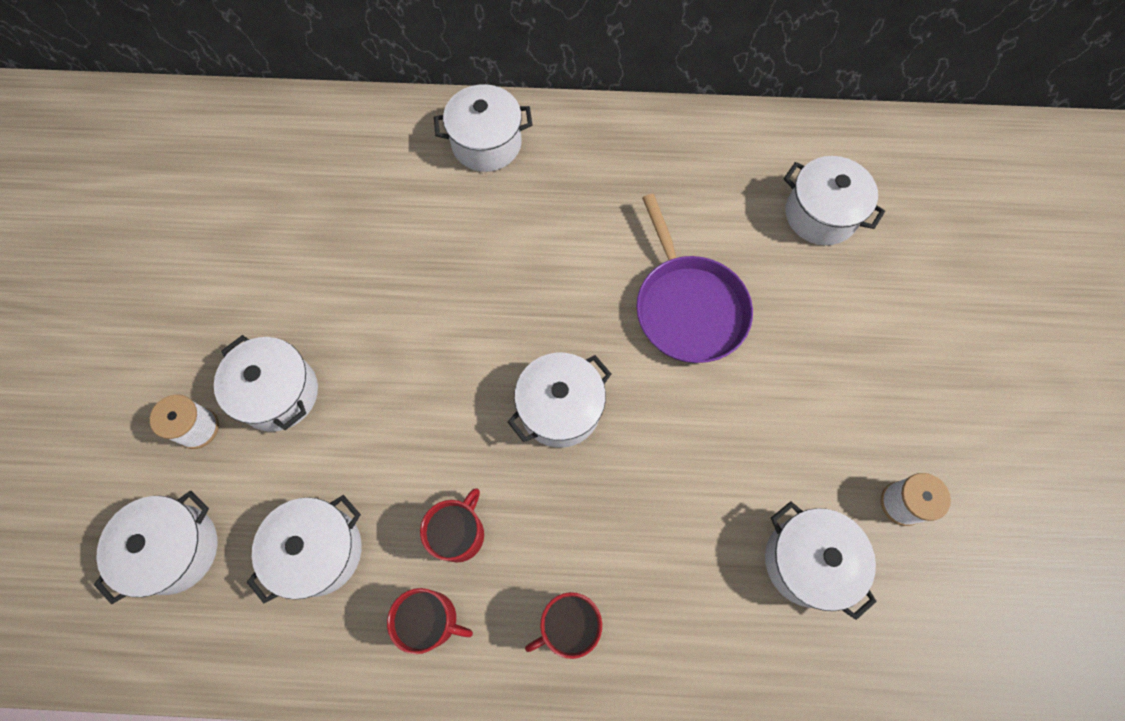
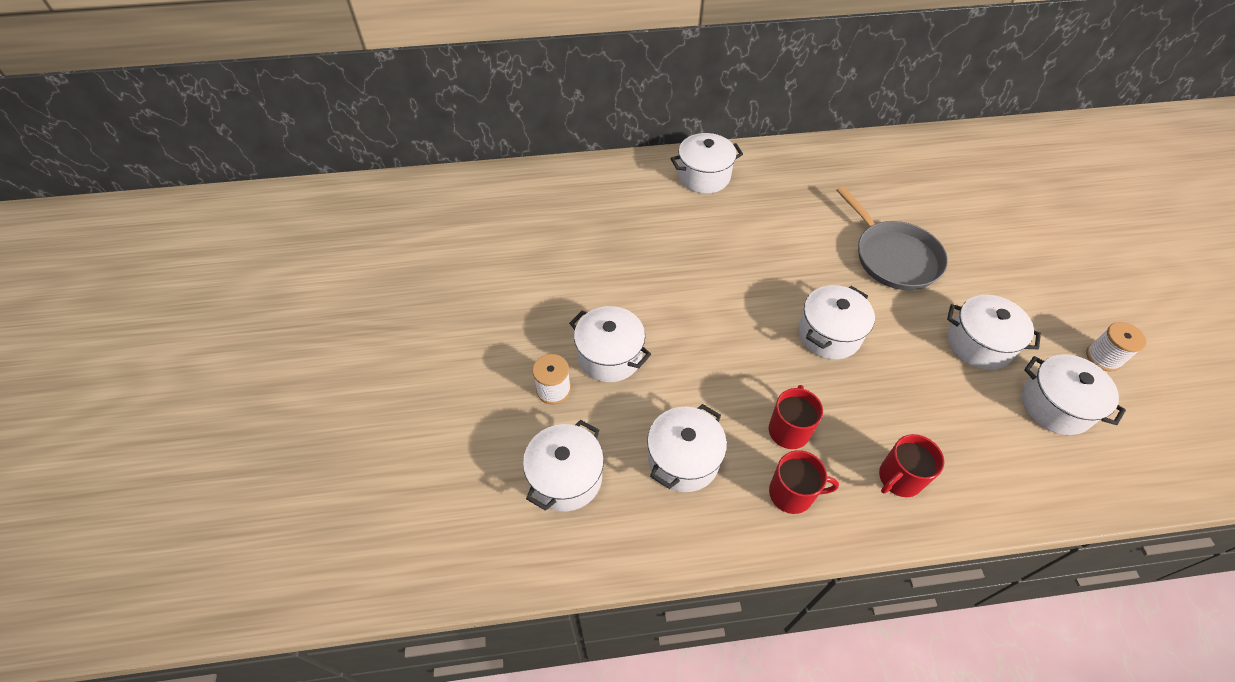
camera: 10 degrees left, 15 degrees down
(688, 307) = (893, 257): purple pan -> grey pan
(820, 214) = (959, 189): white pot -> white pot (979, 344)

